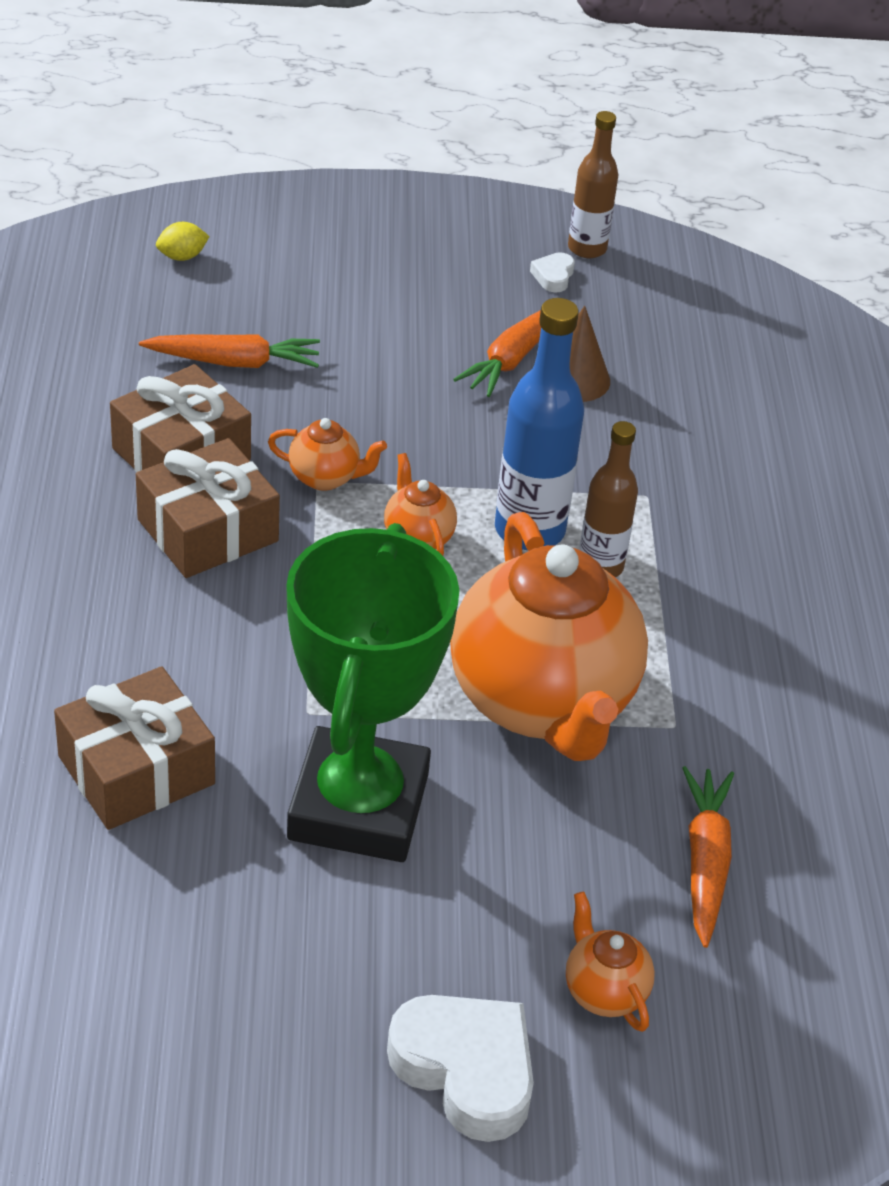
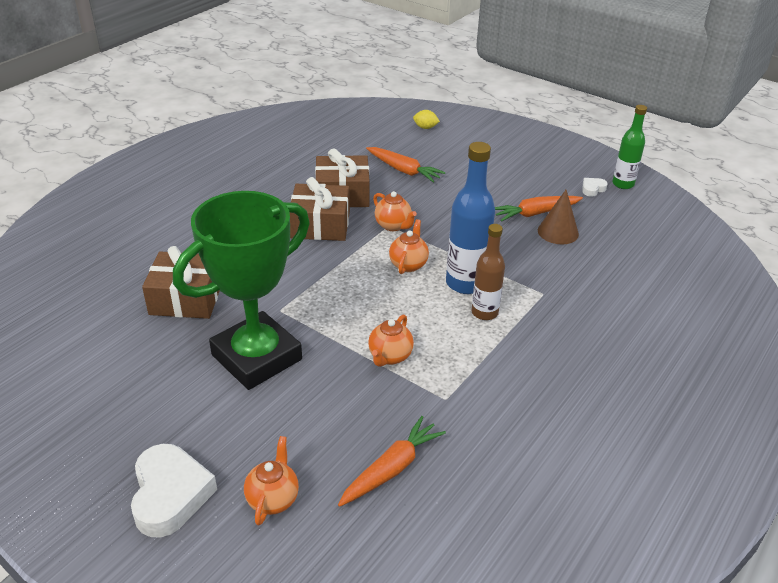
camera: 40 degrees right, 5 degrees down
(542, 703) = (390, 357): orange teapot -> orange teapot, size x0.40
(587, 248) = (623, 184): brown bottle -> green bottle

